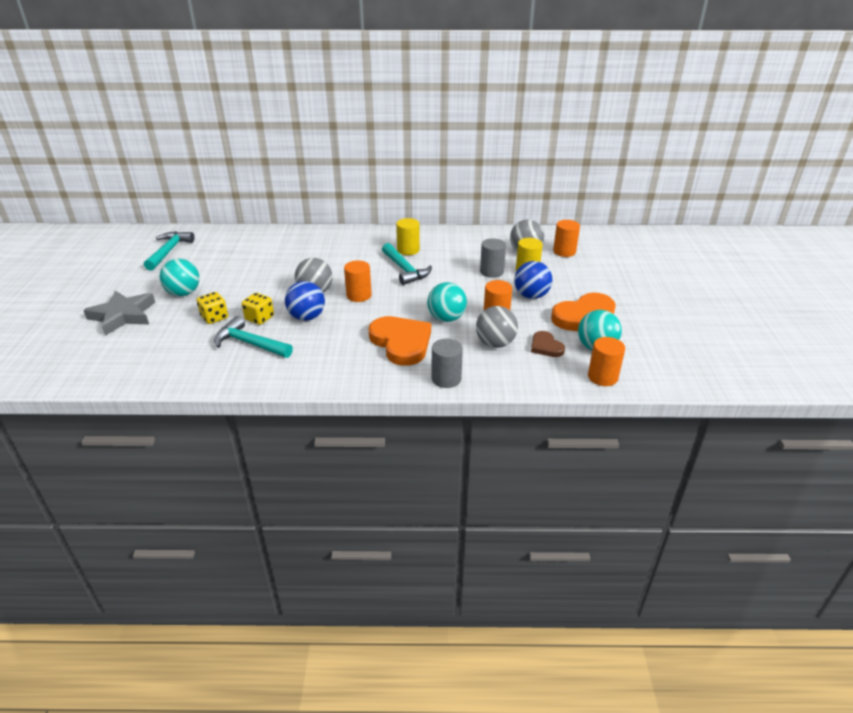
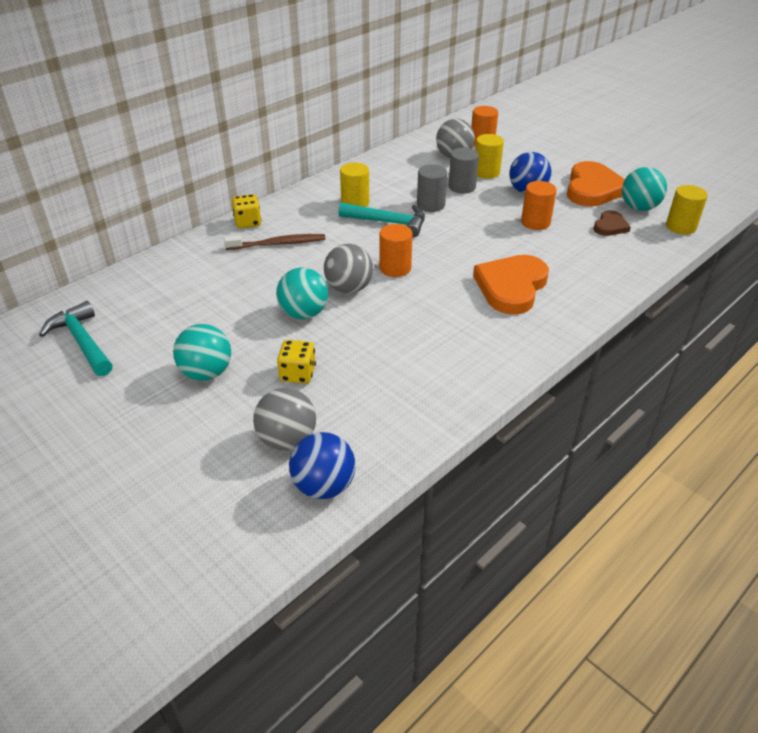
camera: 45 degrees left, 5 degrees up
(123, 316) = (183, 441): grey star -> none
(250, 343) = (388, 373): turquoise hammer -> none
(259, 318) = (346, 345): yellow dice -> yellow dice (248, 222)
(307, 317) = (389, 315): blue ball -> blue ball (324, 486)
(327, 251) = (278, 244): none -> brown toothbrush
(401, 343) = (511, 287): orange heart -> orange heart turned 75 degrees counterclockwise
(446, 318) = (504, 245): turquoise ball -> turquoise ball (304, 313)
(446, 379) = (597, 294): grey cylinder -> grey cylinder (430, 205)
(495, 343) = (575, 244): grey ball -> grey ball (287, 440)
(546, 346) = (610, 226): brown heart -> brown heart turned 75 degrees counterclockwise
(602, 377) = (680, 227): orange cylinder -> yellow cylinder

